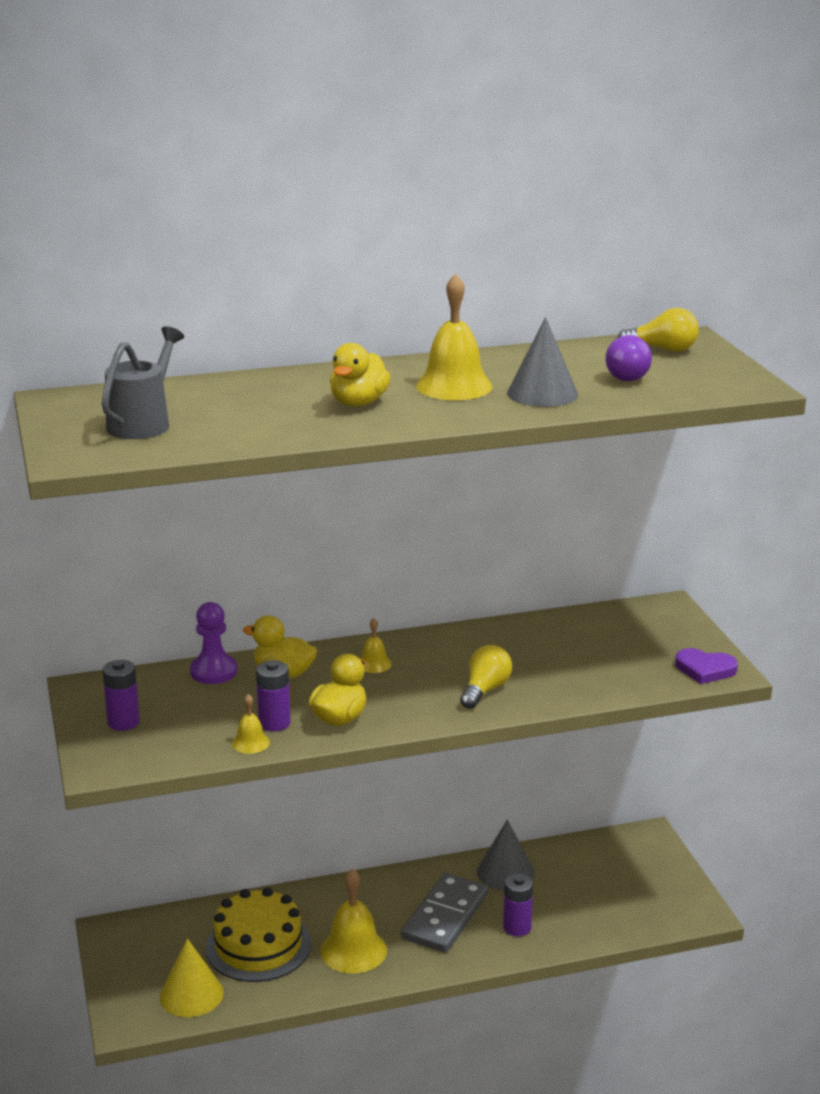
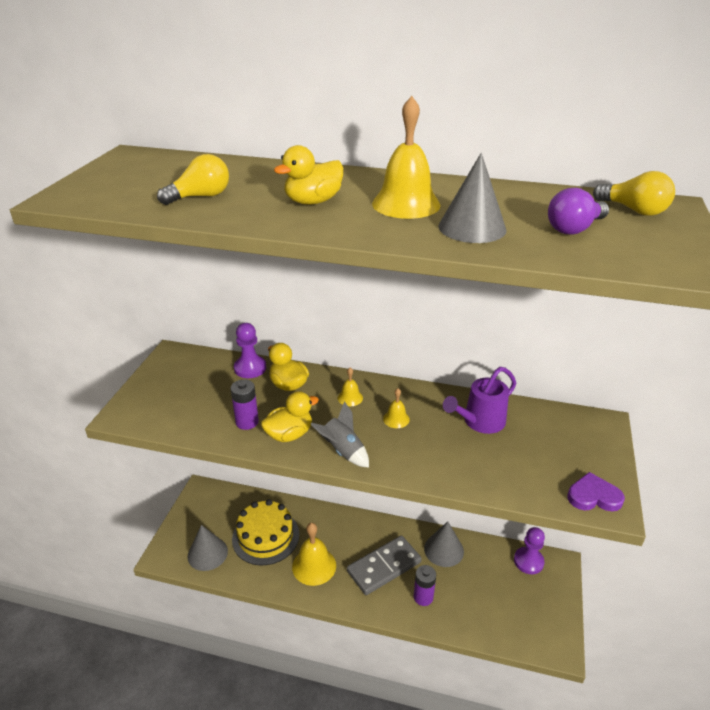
camera: 30 degrees right, 10 degrees up
(123, 722) = (166, 387): purple battery -> none
(143, 423) = (148, 183): grey watering can -> none
(191, 994) = (207, 553): yellow cone -> grey cone
(250, 743) = (219, 432): yellow bell -> yellow bell (396, 419)
(418, 713) = (343, 451): none -> grey rocket
(485, 690) = (405, 449): yellow light bulb -> yellow light bulb (200, 197)
(542, 643) = (479, 422): none -> purple watering can
(613, 846) = (528, 561): none -> purple pawn
(705, 669) = (593, 496): purple heart -> purple heart turned 135 degrees clockwise

